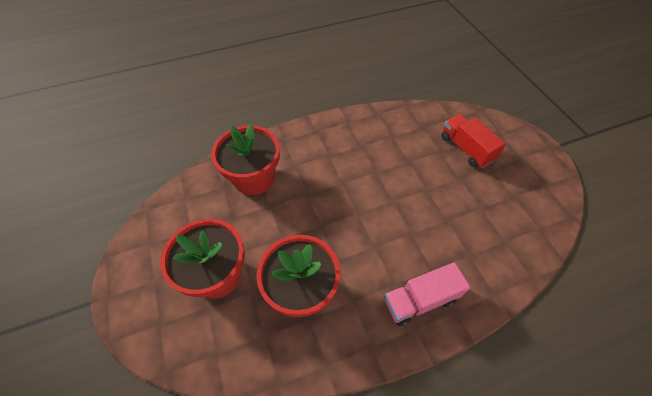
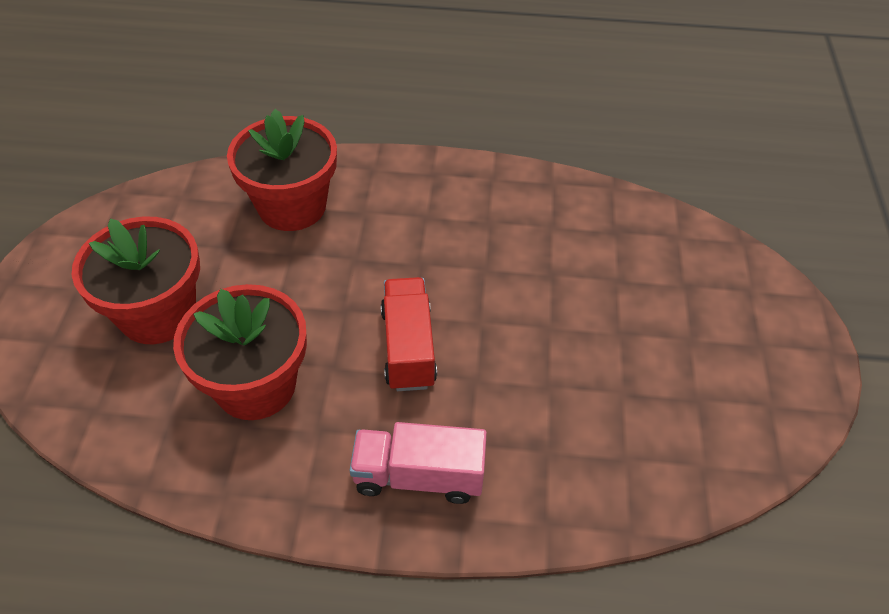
camera: 25 degrees right, 5 degrees down
(466, 149) = (665, 292): red truck -> red truck (408, 347)

